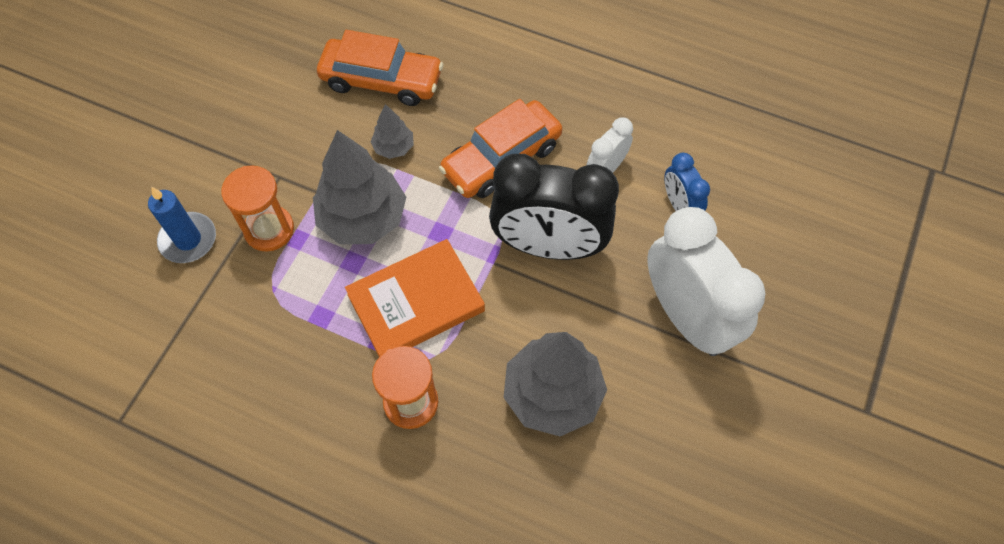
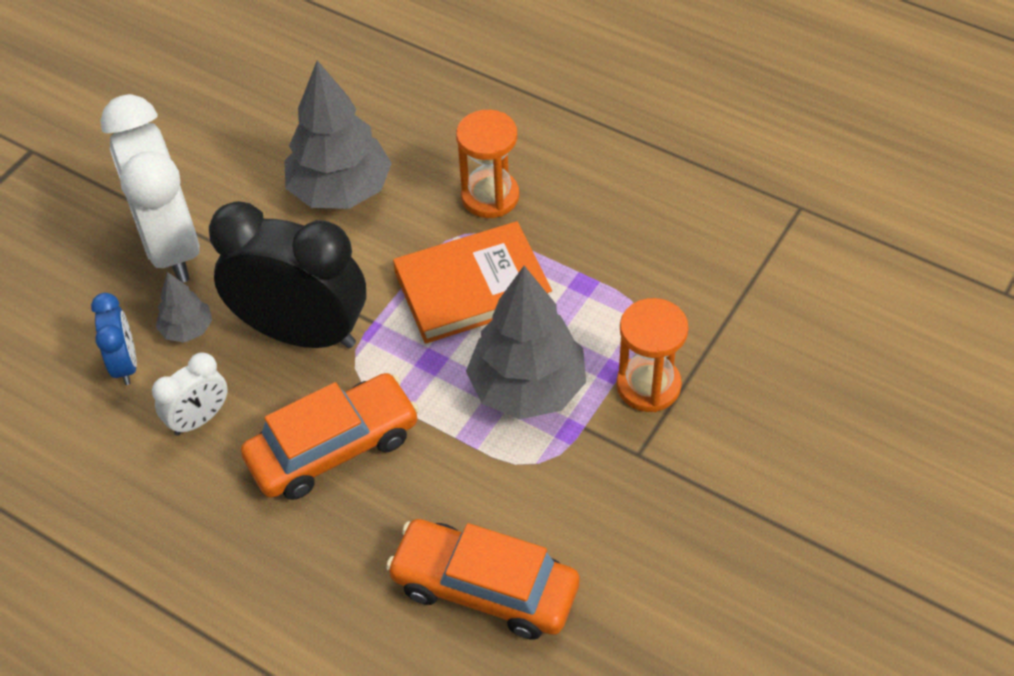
camera: 170 degrees left, 10 degrees down
(188, 240) = (752, 383): blue candle -> none
(394, 147) = (478, 479): grey tree -> grey tree (187, 329)

